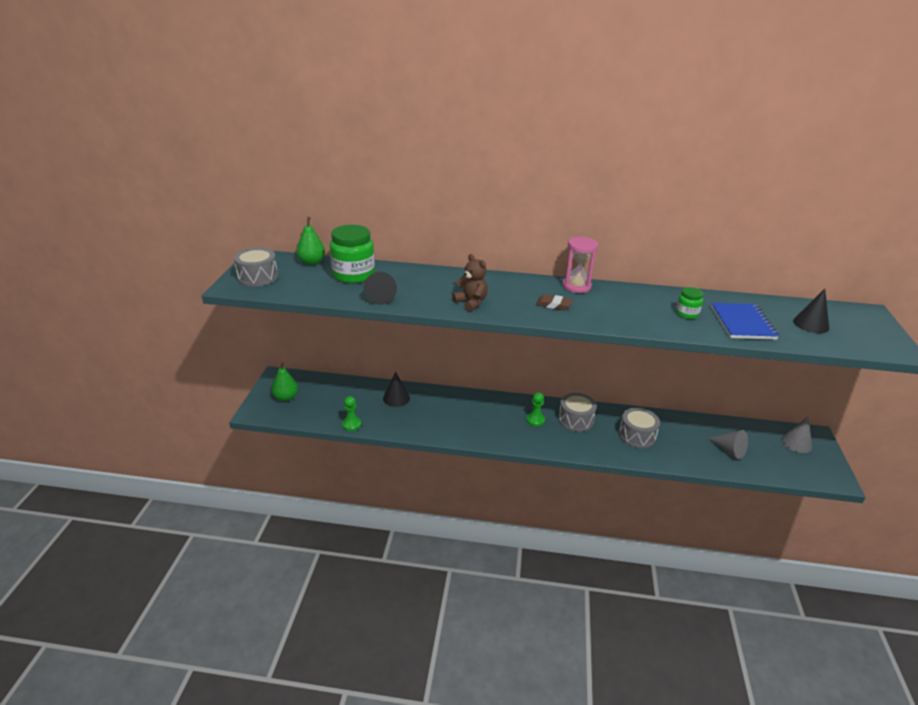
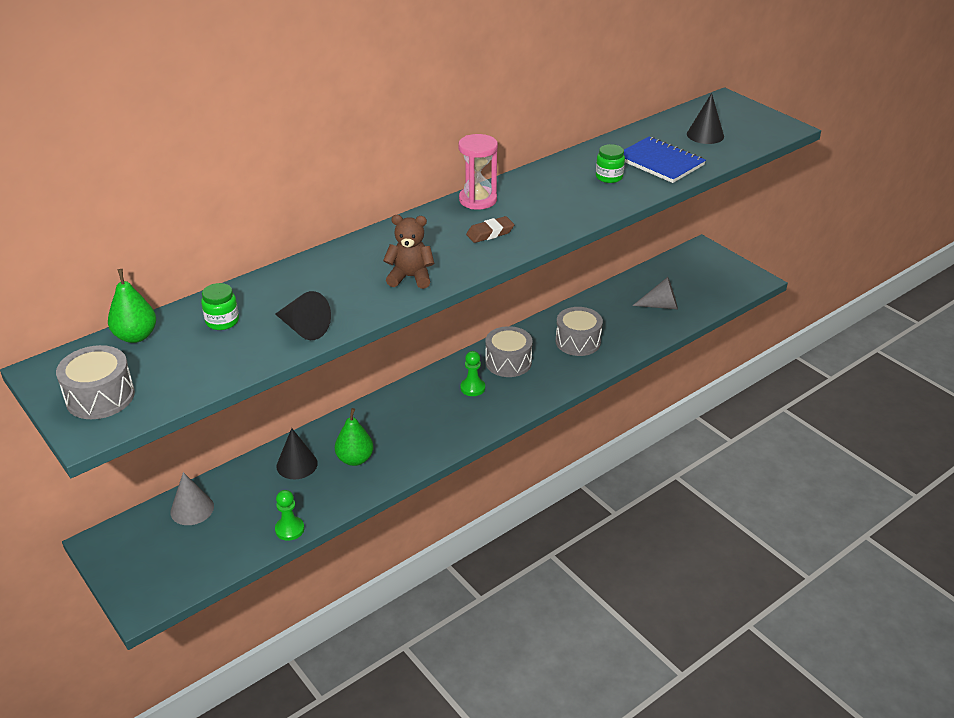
camera: 45 degrees left, 5 degrees up
(286, 397) = (156, 559): green pear -> green pear (355, 459)
(353, 275) = (222, 321): green jar -> green jar, size x0.51
(796, 443) = (698, 265): grey cone -> grey cone (192, 509)

